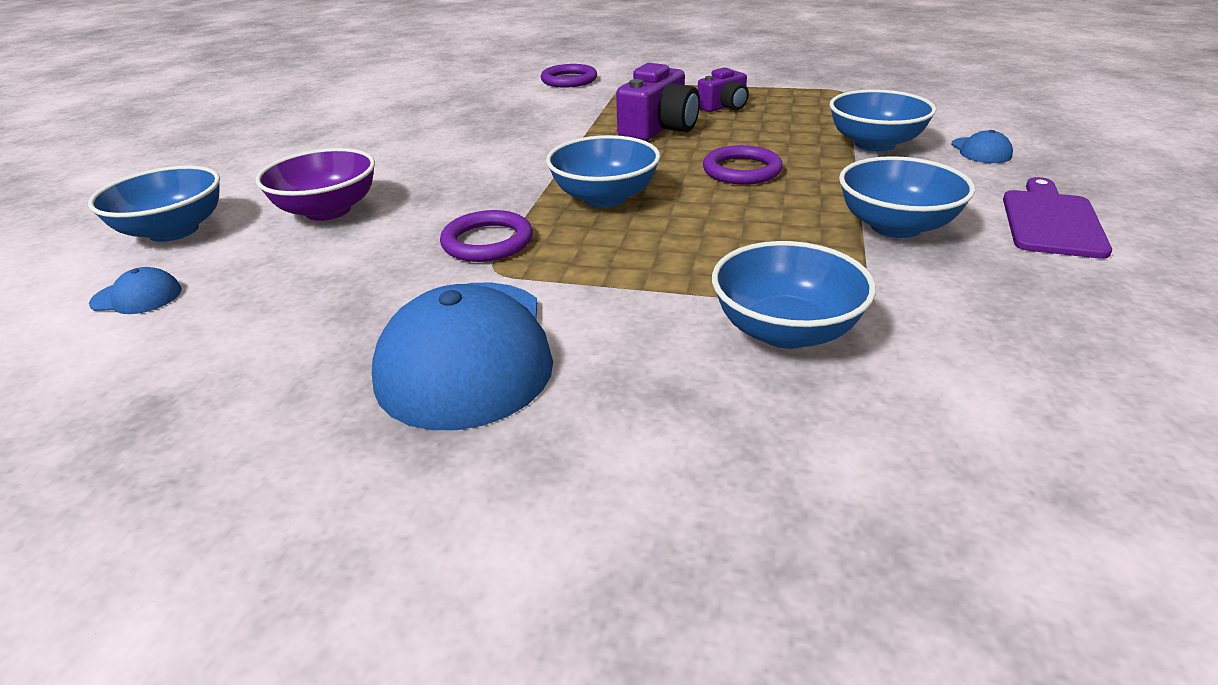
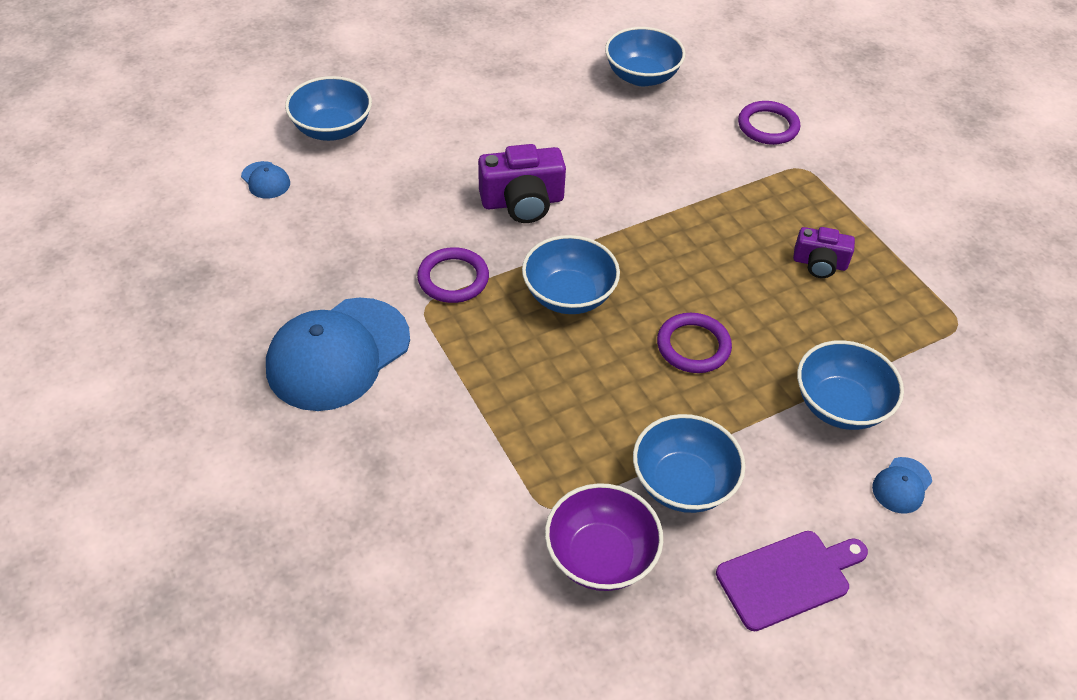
camera: 45 degrees right, 15 degrees up
(328, 210) = (417, 173): purple bowl -> purple bowl (600, 556)
(659, 128) = (723, 250): purple camera -> purple camera (522, 202)
(785, 330) = (482, 484): blue bowl -> blue bowl (641, 76)

